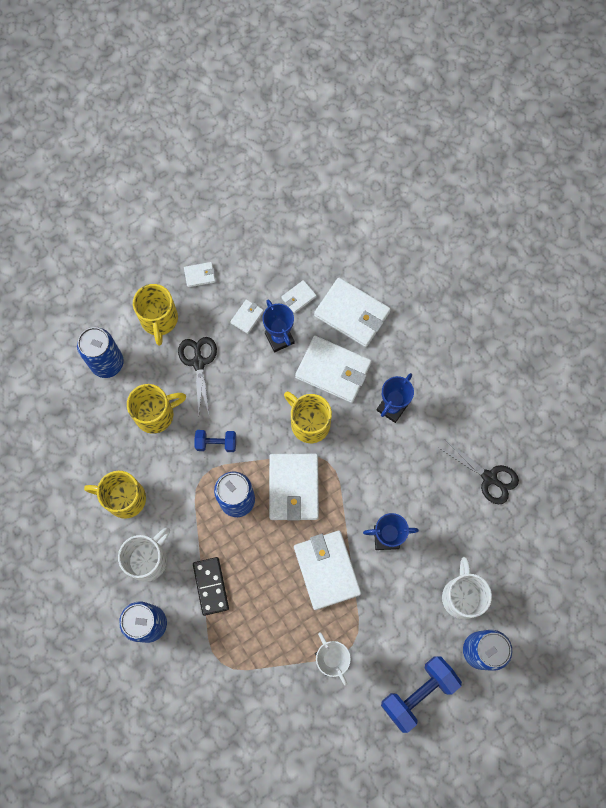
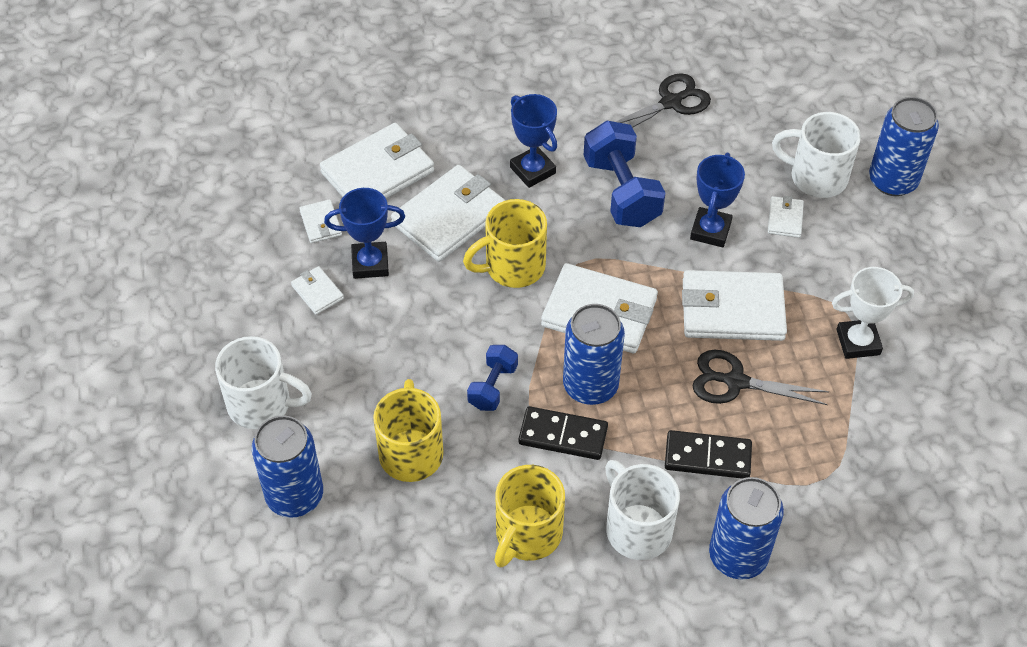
camera: 70 degrees left, 20 degrees down
(159, 320) = (262, 404): yellow mug -> white mug
(196, 496) = (563, 435): none -> black domino
(198, 362) = (356, 372): black scissors -> black scissors (735, 382)
(200, 275) = (219, 331): white wallet -> white wallet (785, 219)
(418, 693) = (931, 260): blue dumbbell -> blue dumbbell (621, 192)

